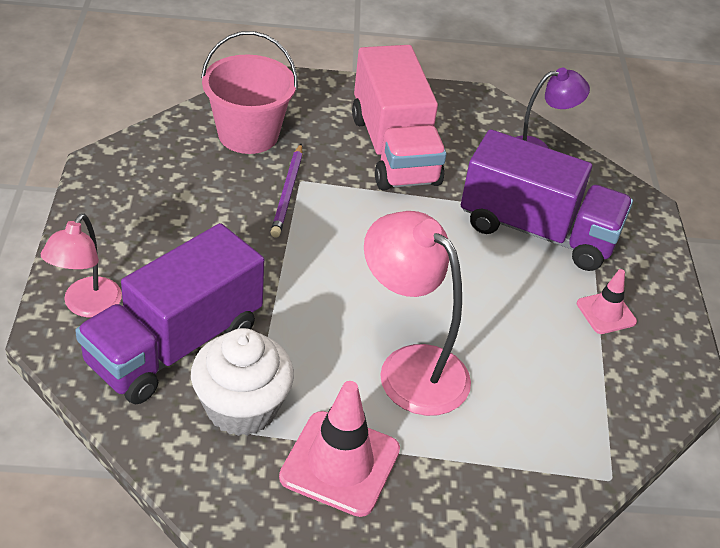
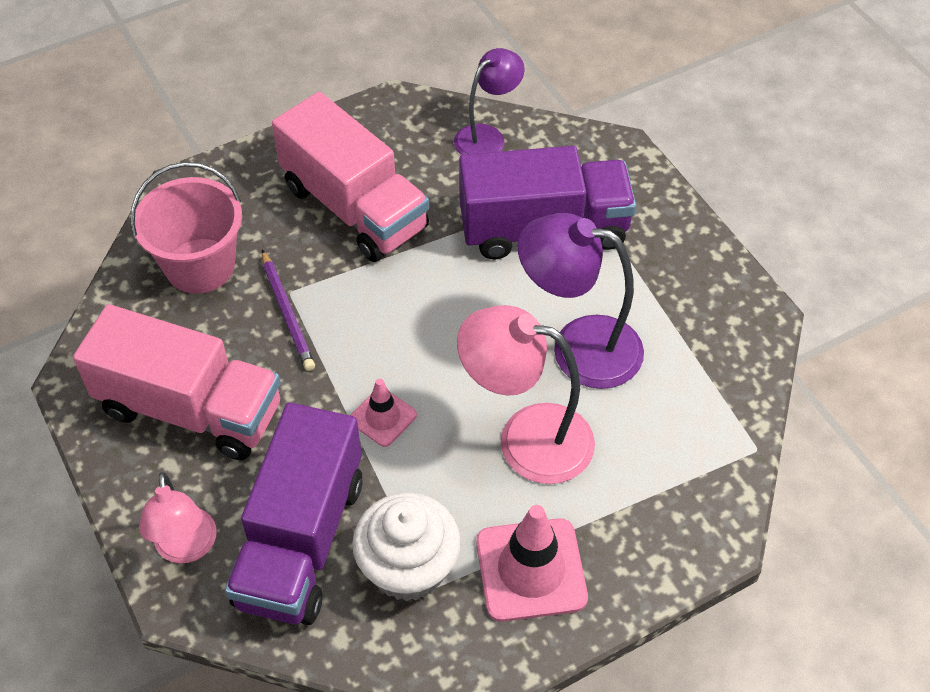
camera: 25 degrees left, 10 degrees up
(166, 219) = (190, 409): none -> pink truck
(504, 325) = (578, 347): none -> purple lamp
(606, 313) = (654, 284): pink traffic cone -> pink traffic cone (383, 417)

